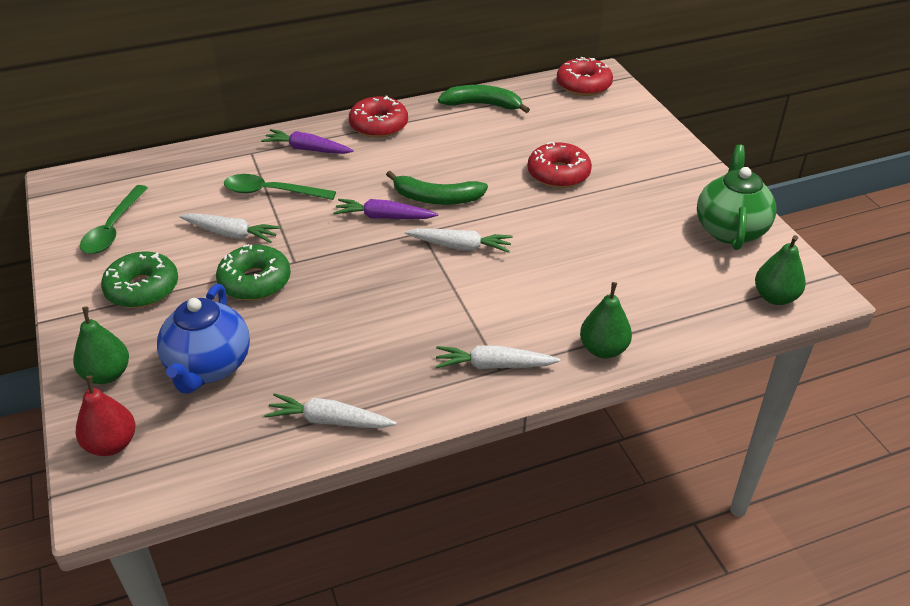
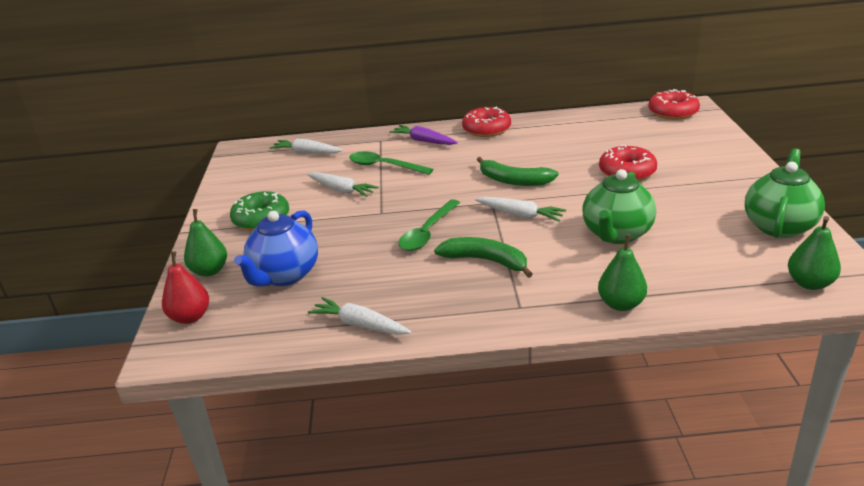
camera: 20 degrees right, 10 degrees down
(113, 228) = (259, 179): green spoon -> green spoon (427, 232)
(255, 281) = (345, 223): green donut -> none
(384, 217) = (465, 190): purple carrot -> none
(482, 105) = (578, 121): green banana -> green banana (486, 261)
(493, 365) = (515, 303): white carrot -> white carrot (307, 153)
(572, 260) = (616, 234): none -> green teapot

